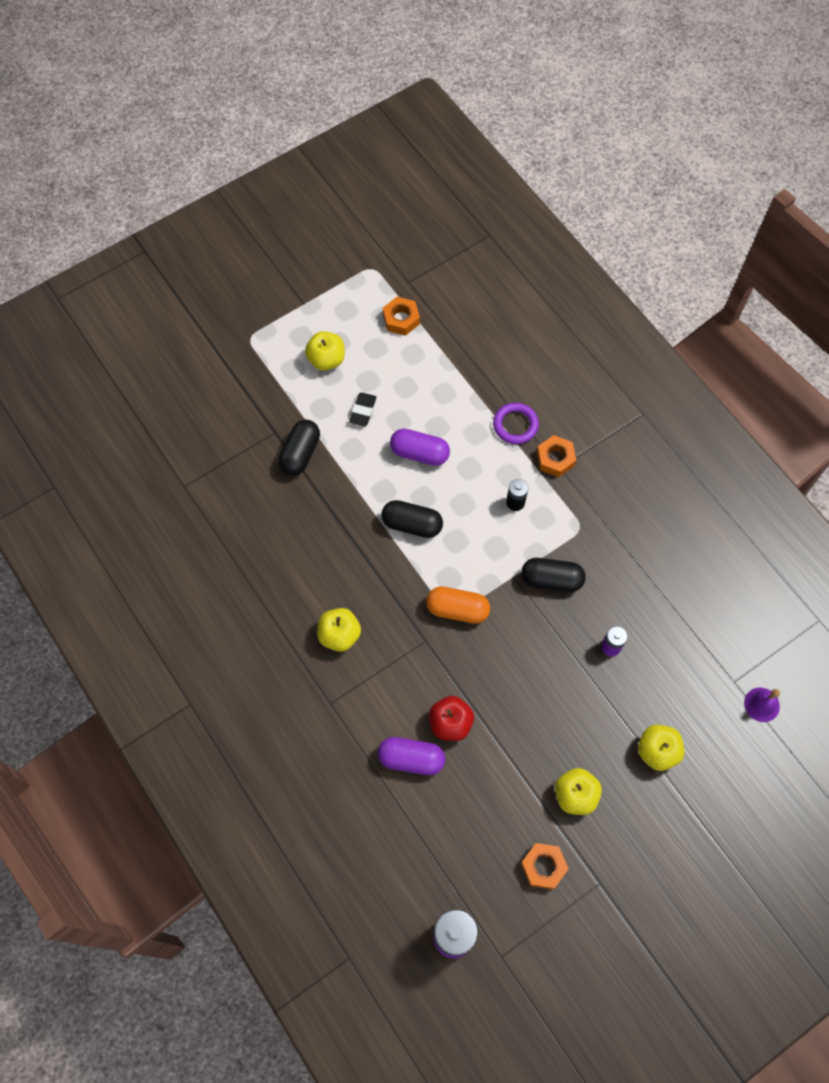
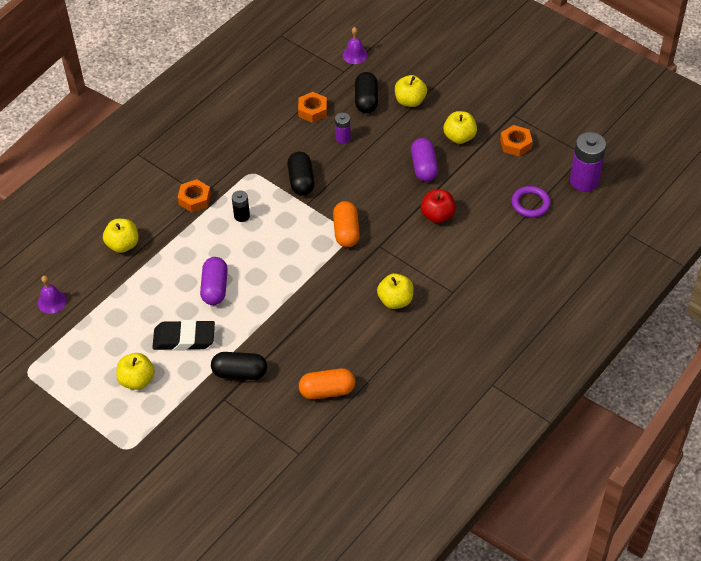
camera: 105 degrees left, 15 degrees down
(247, 531) = (327, 391): none -> orange capsule
(363, 411) = (184, 338): black eraser -> black eraser, size x1.71
(401, 319) = (80, 334): orange nut -> orange nut (312, 110)
(411, 759) = (474, 232): purple capsule -> purple capsule (424, 167)
(412, 524) = (283, 277): black capsule -> black capsule (366, 100)
(452, 300) = (52, 301): none -> purple bell
(509, 376) = (123, 245): none -> yellow apple
(515, 425) = (170, 230): purple ring -> purple ring (530, 204)

